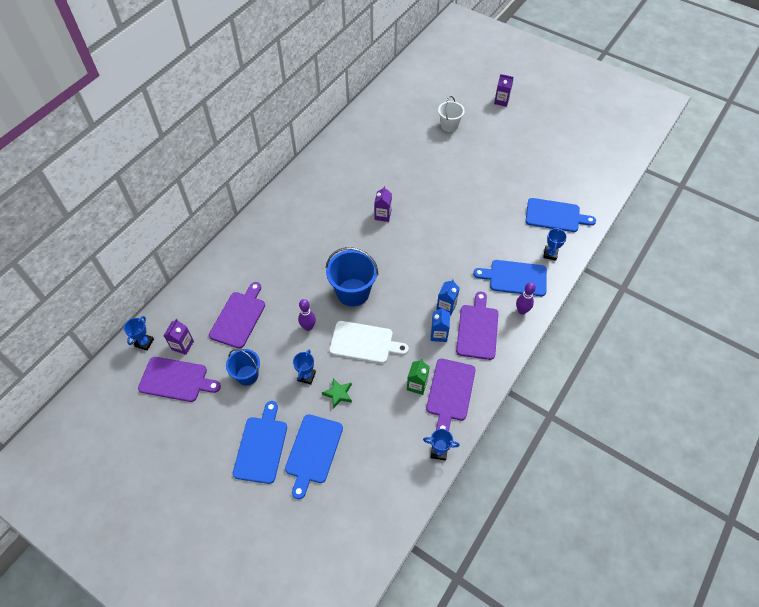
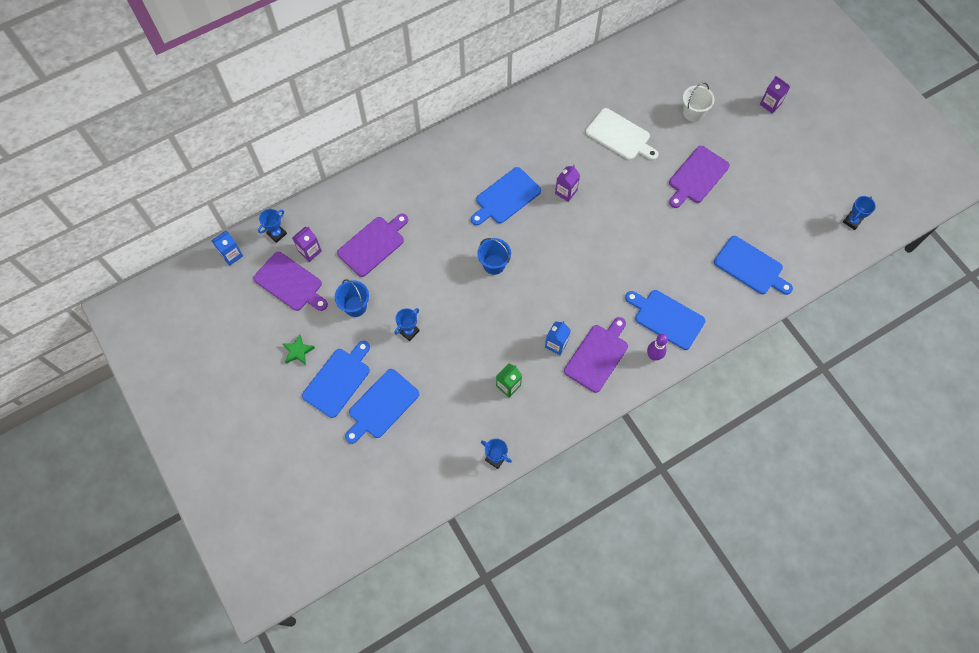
camera: 25 degrees right, 10 degrees up
(308, 327) = (433, 282): purple bowling pin -> none
(336, 237) = (505, 197): none -> blue cutting board
(338, 394) = (430, 361): green star -> green star (298, 351)
(353, 292) = (494, 264): blue bucket -> blue bucket, size x0.62
(364, 343) = (479, 321): white cutting board -> white cutting board (620, 136)
(446, 306) = (579, 318): blue carton -> blue carton (231, 255)
(450, 392) = (536, 407): purple cutting board -> purple cutting board (697, 176)
(550, 254) = (719, 308): blue trophy -> blue trophy (852, 221)

